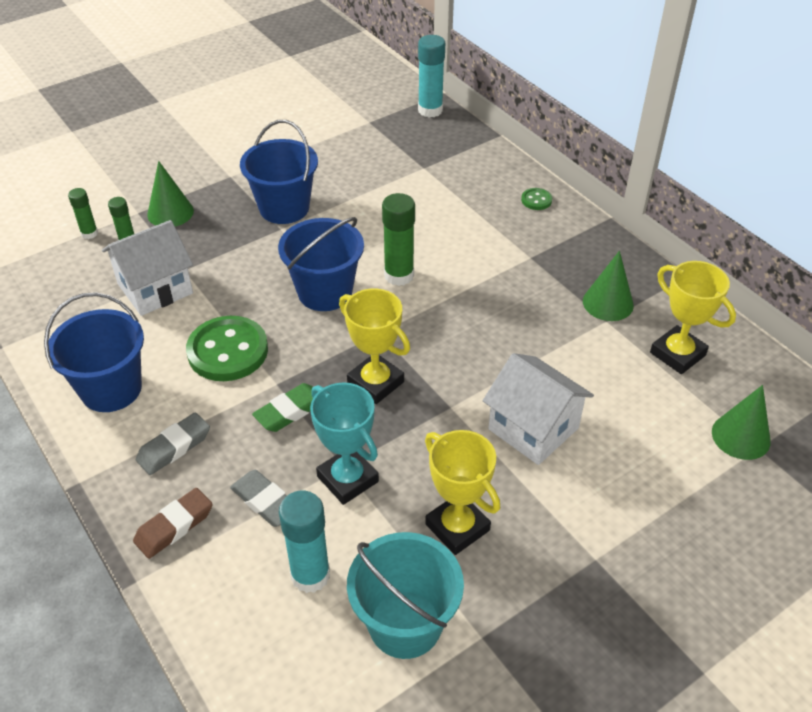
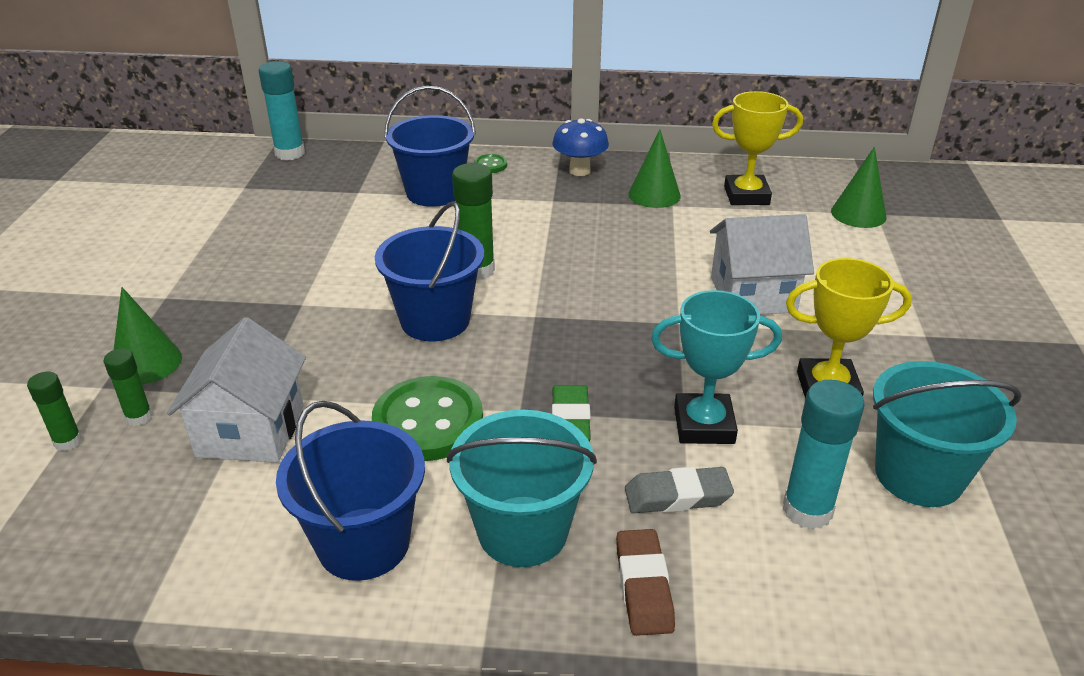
camera: 50 degrees left, 10 degrees down
(174, 447) = (522, 531): grey eraser -> turquoise bucket
(284, 208) = (276, 287): blue bucket -> blue bucket (434, 192)
(375, 382) = (597, 349): yellow trophy -> none
(589, 246) = (579, 171): none -> blue mushroom

